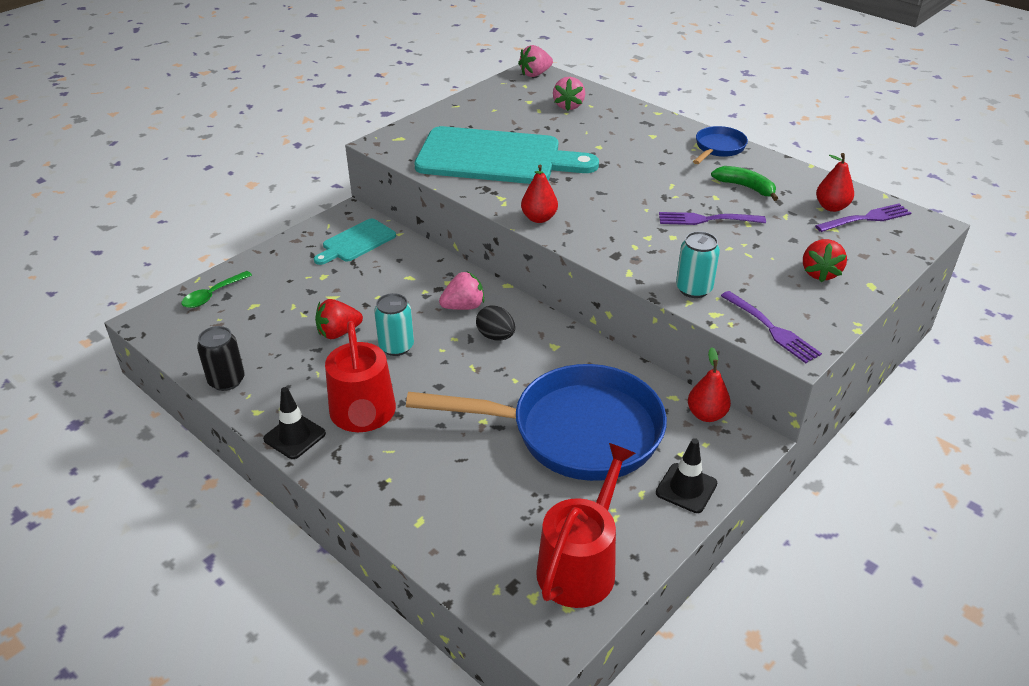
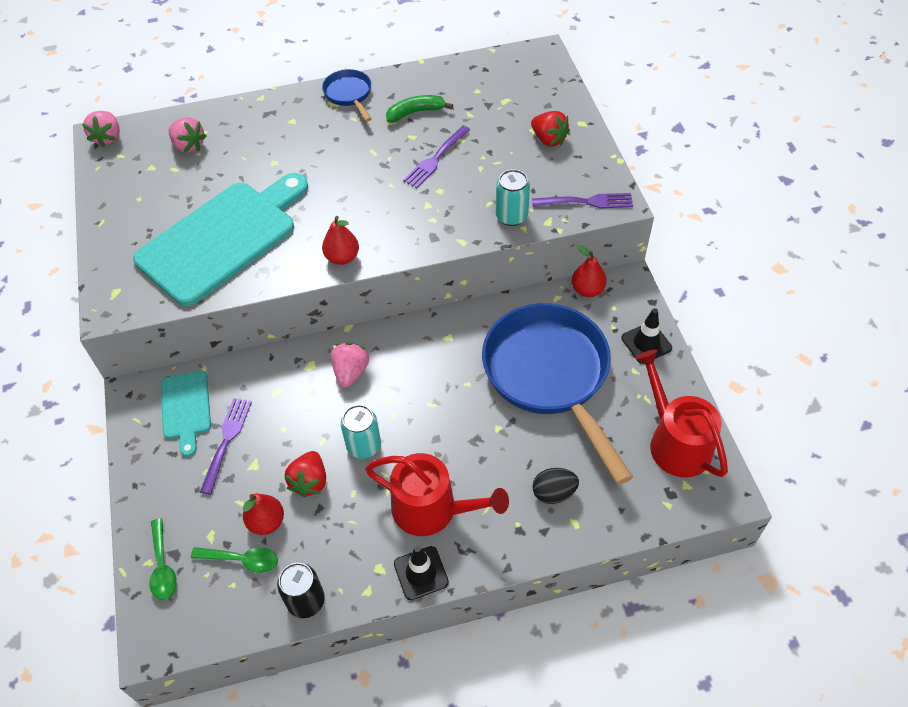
camera: 55 degrees left, 15 degrees up
(242, 330) = (242, 560): none -> green spoon
(496, 336) = (406, 369): black egg -> black egg (554, 493)
(574, 431) = (550, 376): blue pan -> blue pan turned 60 degrees counterclockwise
(831, 207) = (481, 84): red pear -> red pear (266, 522)
(866, 219) = (509, 77): purple fork -> purple fork (226, 441)

